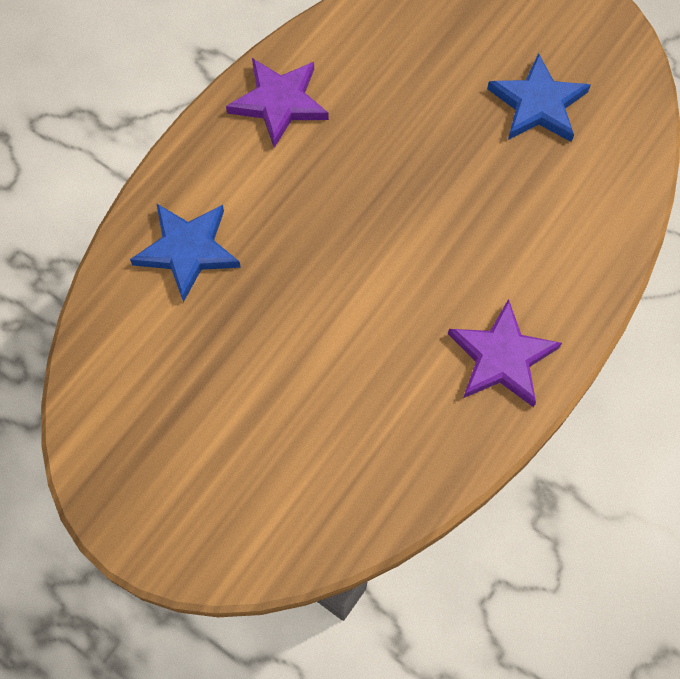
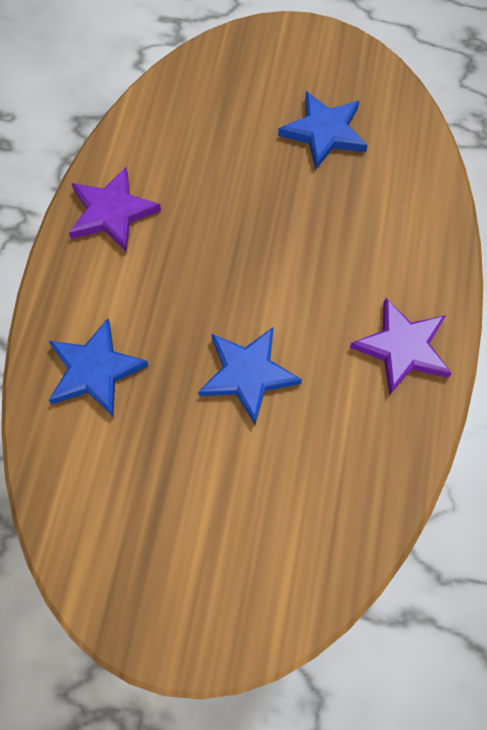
camera: 25 degrees left, 0 degrees up
(332, 317) = (247, 374): none -> blue star

